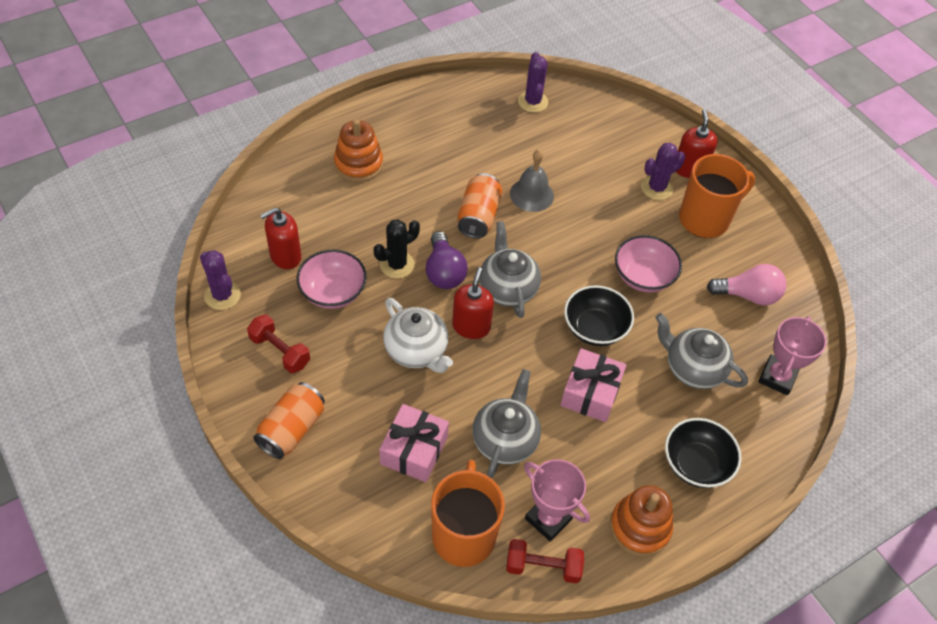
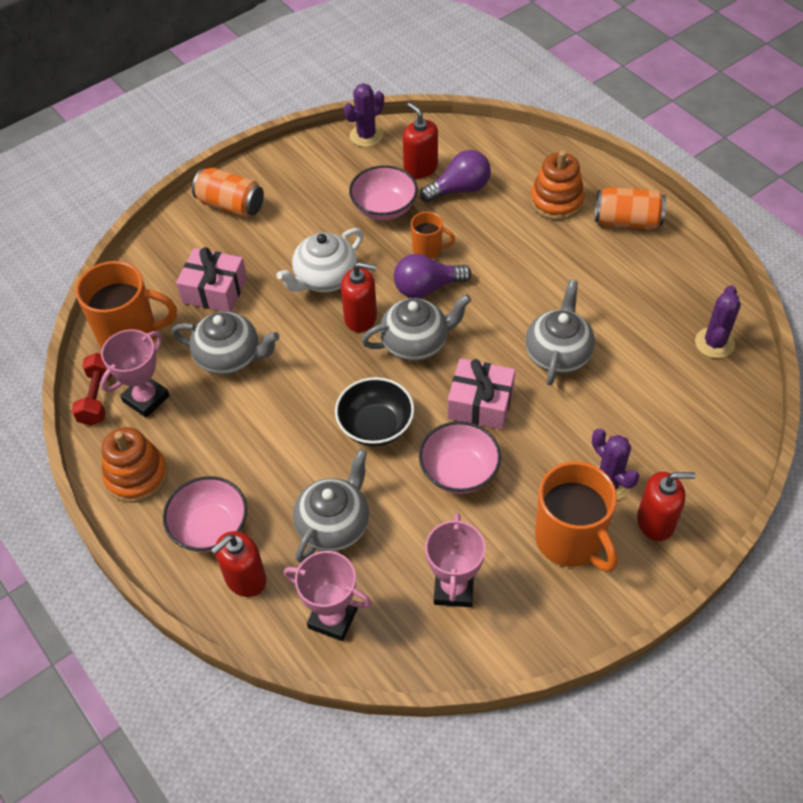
camera: 90 degrees right, 0 degrees up
(280, 351) = (311, 183): red dumbbell -> none
(324, 230) = (459, 189): none -> purple light bulb
(397, 265) = (428, 250): black cactus -> orange mug
(478, 216) = (510, 308): orange can -> orange can (627, 221)
(531, 194) = (558, 354): grey bell -> grey teapot
(533, 102) = (714, 343): purple cactus -> purple cactus turned 60 degrees counterclockwise
(590, 393) = (291, 426): pink gift -> pink gift (480, 403)
(696, 464) = (210, 527): black bowl -> pink bowl
(745, 438) = (245, 578): none -> red soap dispenser
(748, 295) = (453, 588): pink light bulb -> pink trophy

